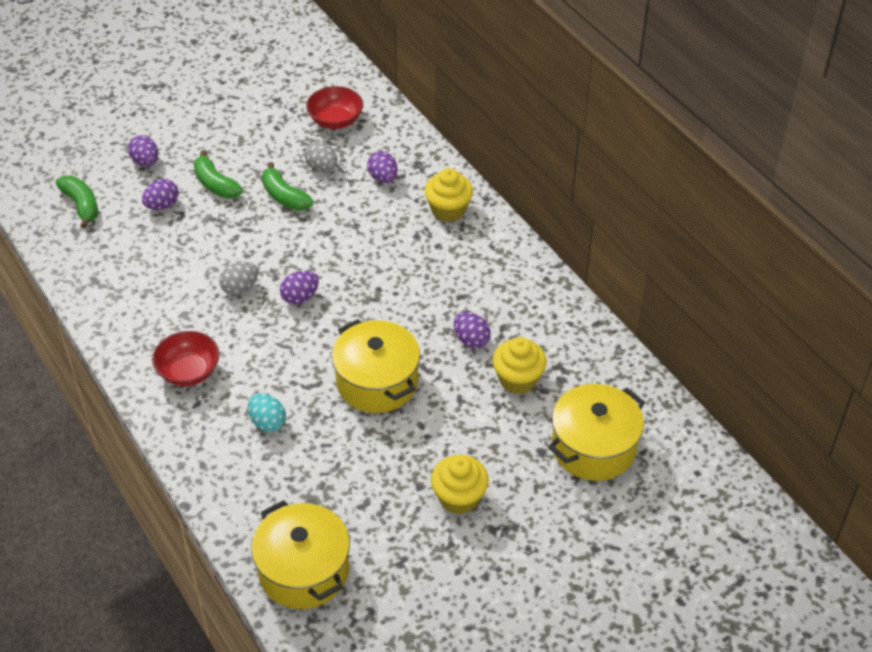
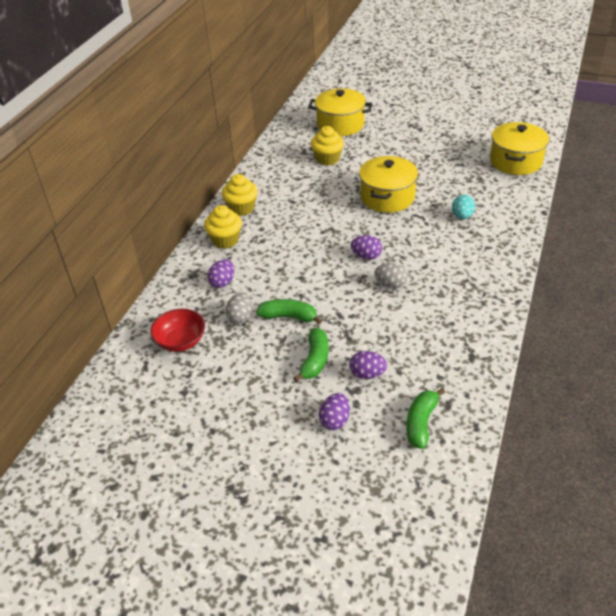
camera: 125 degrees left, 5 degrees down
(189, 371) = (474, 264): red bowl -> none
(284, 196) = (289, 317): green banana -> green banana turned 90 degrees counterclockwise
(459, 497) = (417, 143): yellow cupcake -> yellow cupcake (241, 208)
(471, 340) = (320, 183): purple egg -> none

